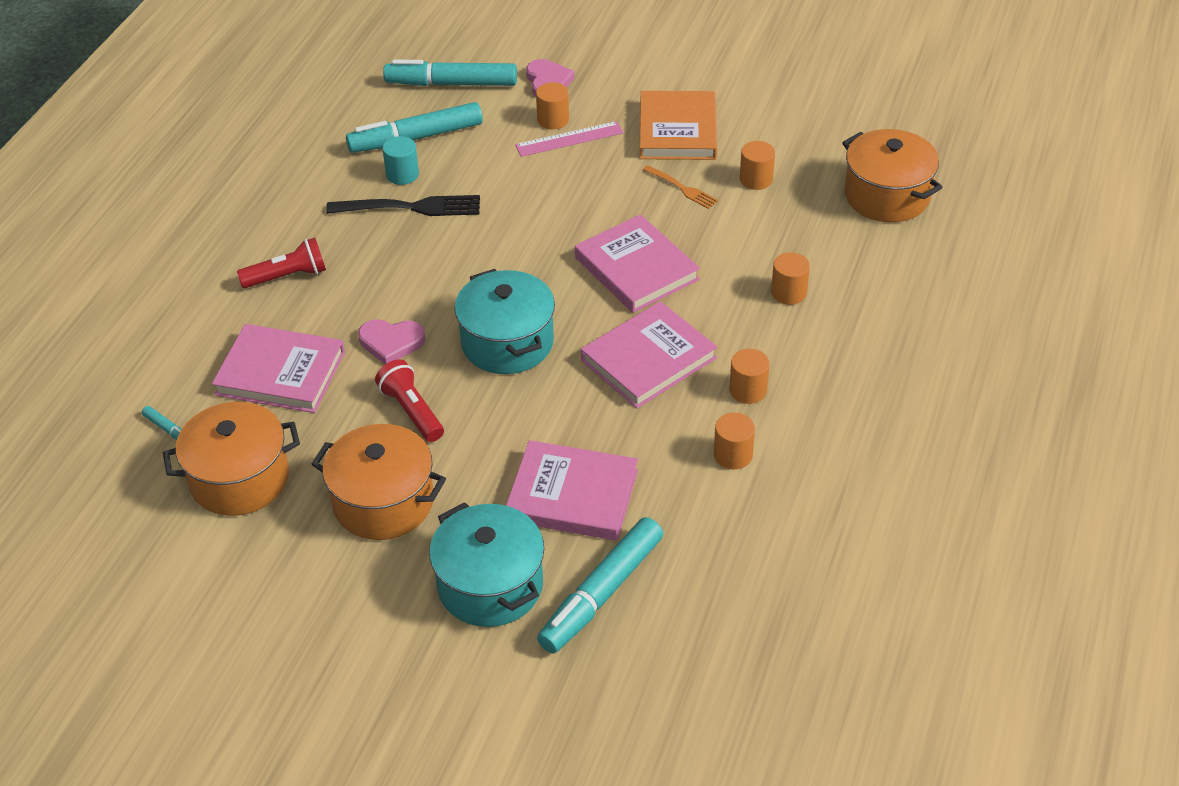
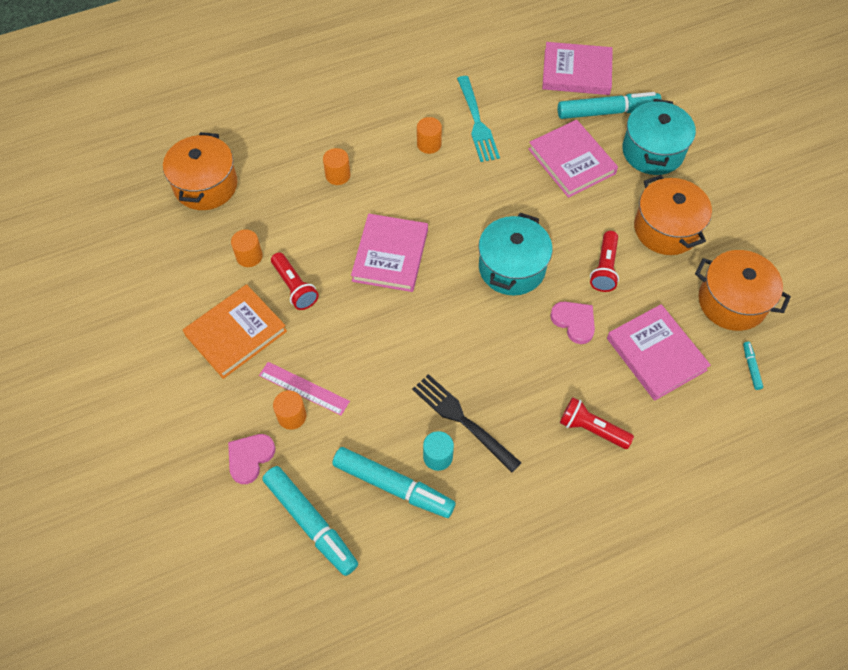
camera: 135 degrees left, 15 degrees up
(648, 359) = (453, 198): pink book -> pink book (576, 72)
(682, 188) = (295, 287): orange fork -> red flashlight
(733, 455) = (477, 122): orange cylinder -> turquoise fork

